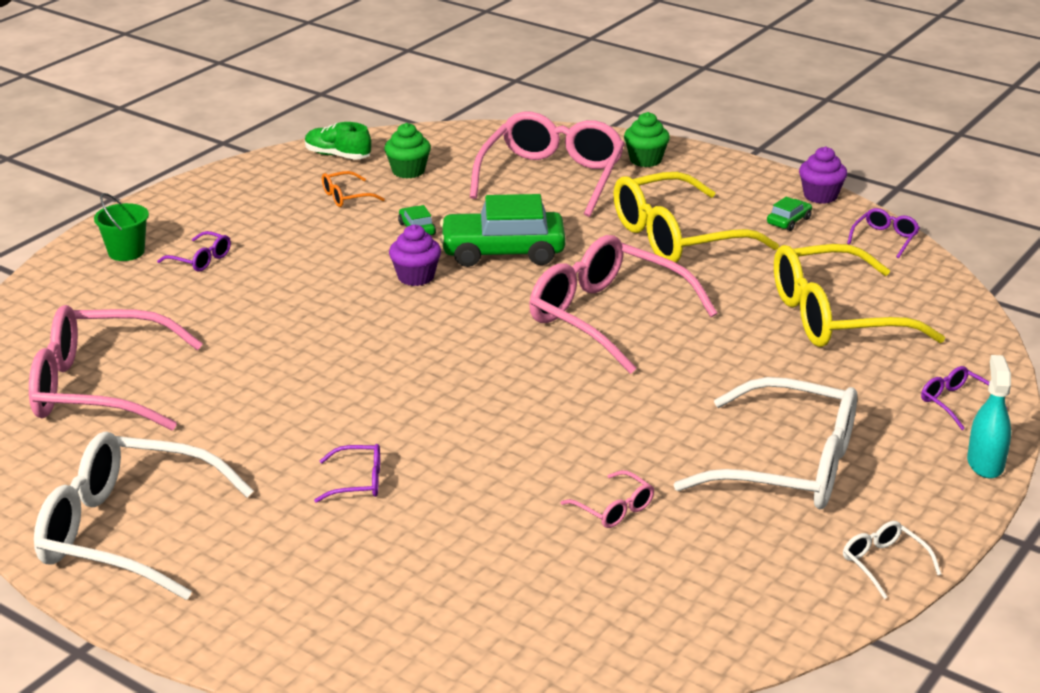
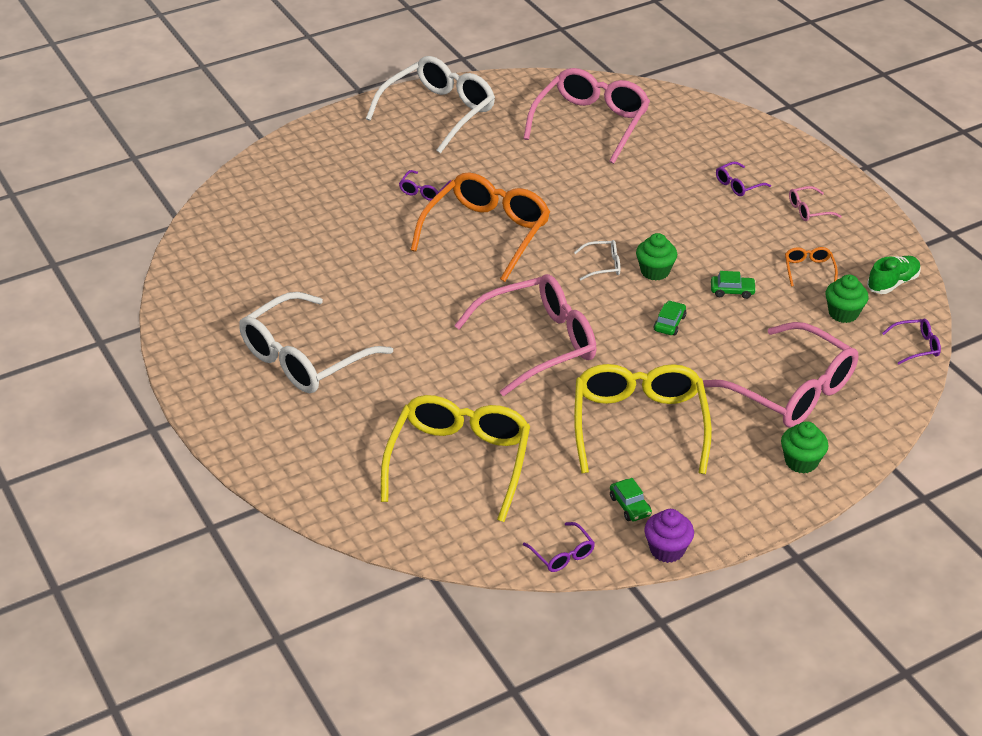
camera: 115 degrees right, 10 degrees up
(126, 252) = (767, 157): green bucket -> none
(416, 277) = (655, 271): purple cupcake -> green cupcake
(425, 403) = (486, 234): none -> orange glasses
(503, 252) = (669, 323): green car -> green car, size x0.44
(613, 508) = (324, 273): pink glasses -> pink glasses (809, 210)
(884, 564) = (187, 356): white glasses -> white glasses (602, 265)
(956, 403) = (305, 470): purple glasses -> purple glasses (915, 346)
(985, 463) = (233, 448): turquoise spray bottle -> none

